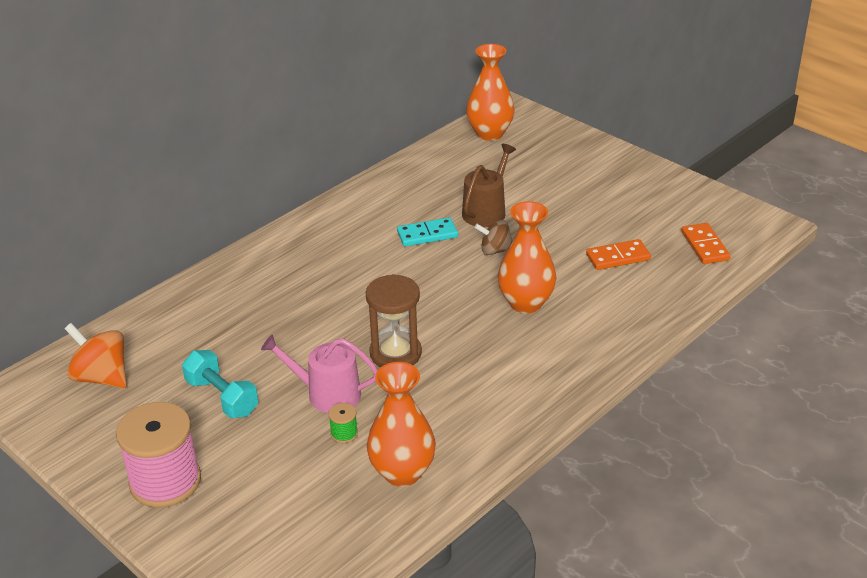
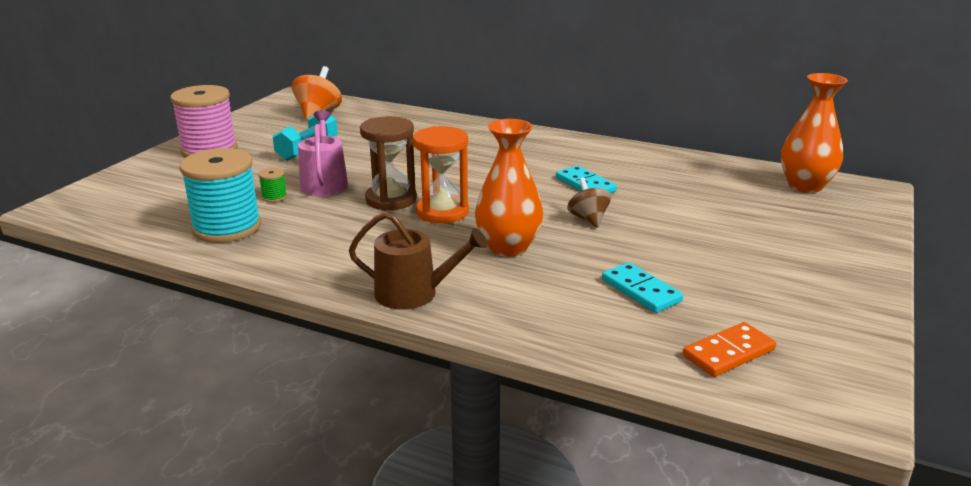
camera: 70 degrees right, 10 degrees down
(402, 472) = (227, 227): orange vase -> turquoise spool
(440, 326) = (442, 212): none -> orange hourglass
(486, 211) = (655, 205): brown watering can -> brown watering can (414, 293)
(618, 257) = (641, 290): orange domino -> turquoise domino

